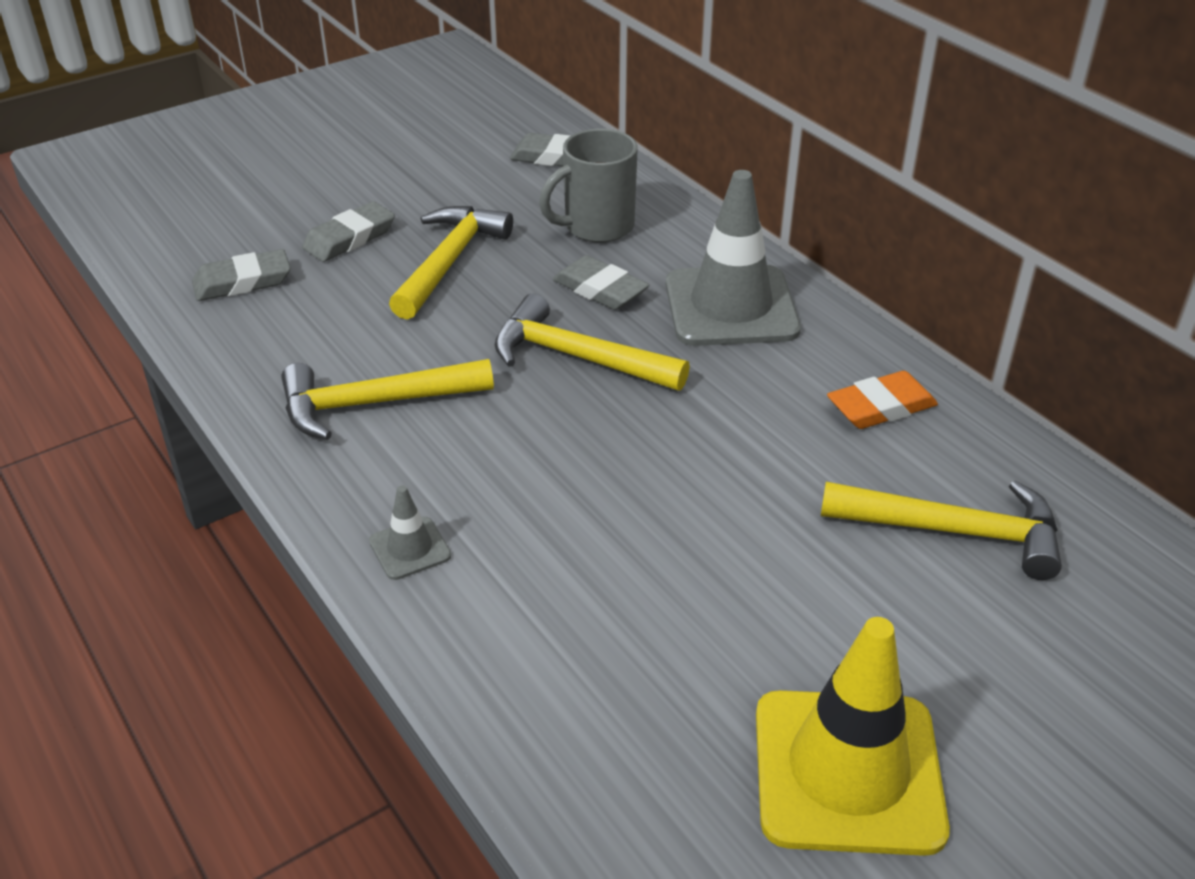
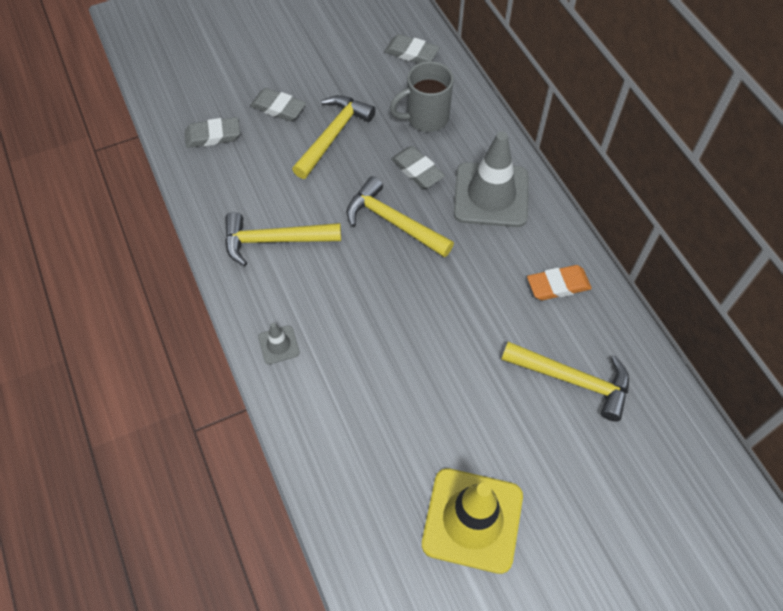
camera: 10 degrees right, 20 degrees up
(349, 238) = (278, 108): grey eraser -> grey eraser turned 60 degrees clockwise

